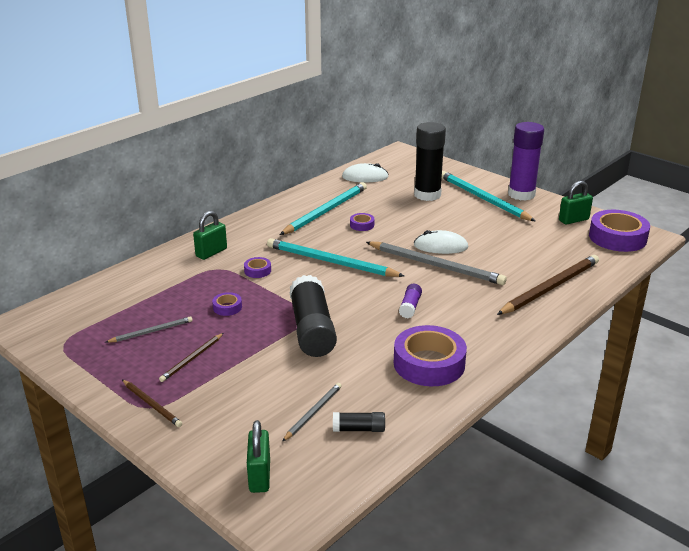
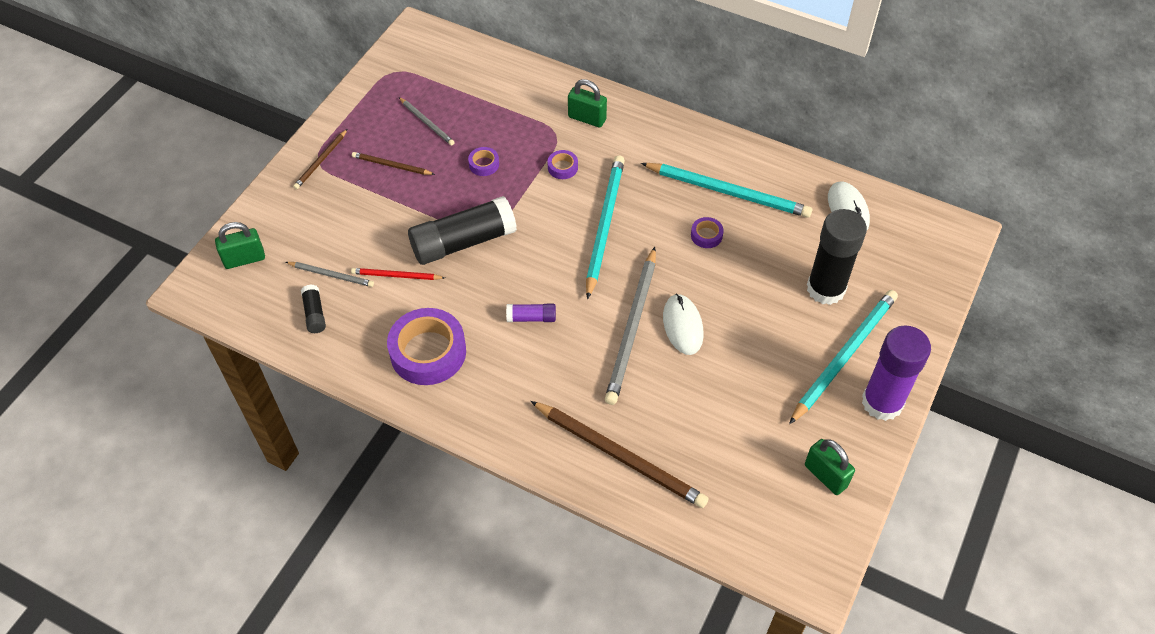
camera: 75 degrees right, 25 degrees up
(333, 372) = (396, 276): none -> red pencil
(617, 237) = (792, 535): purple tape -> none

